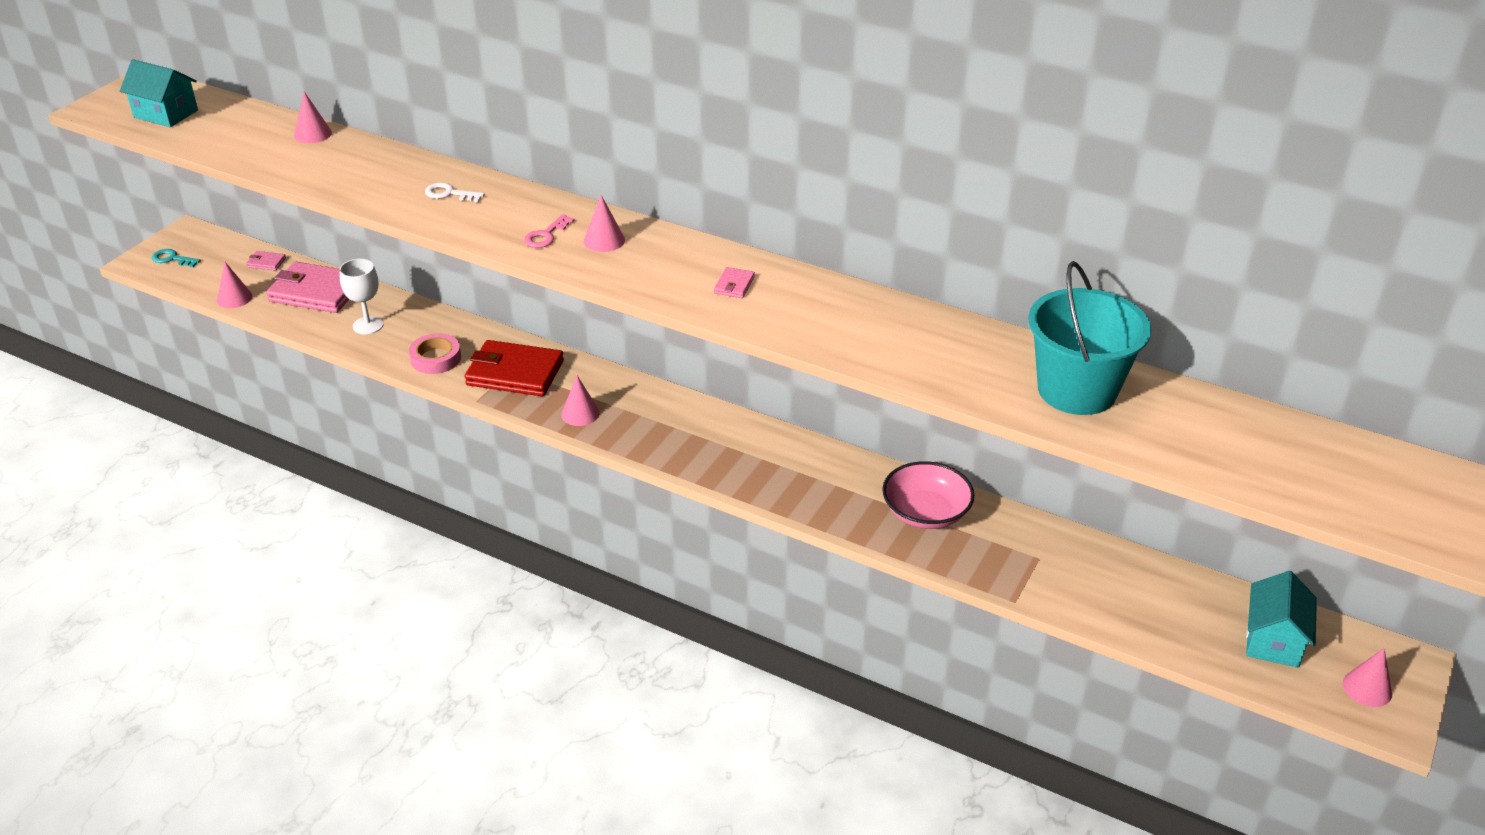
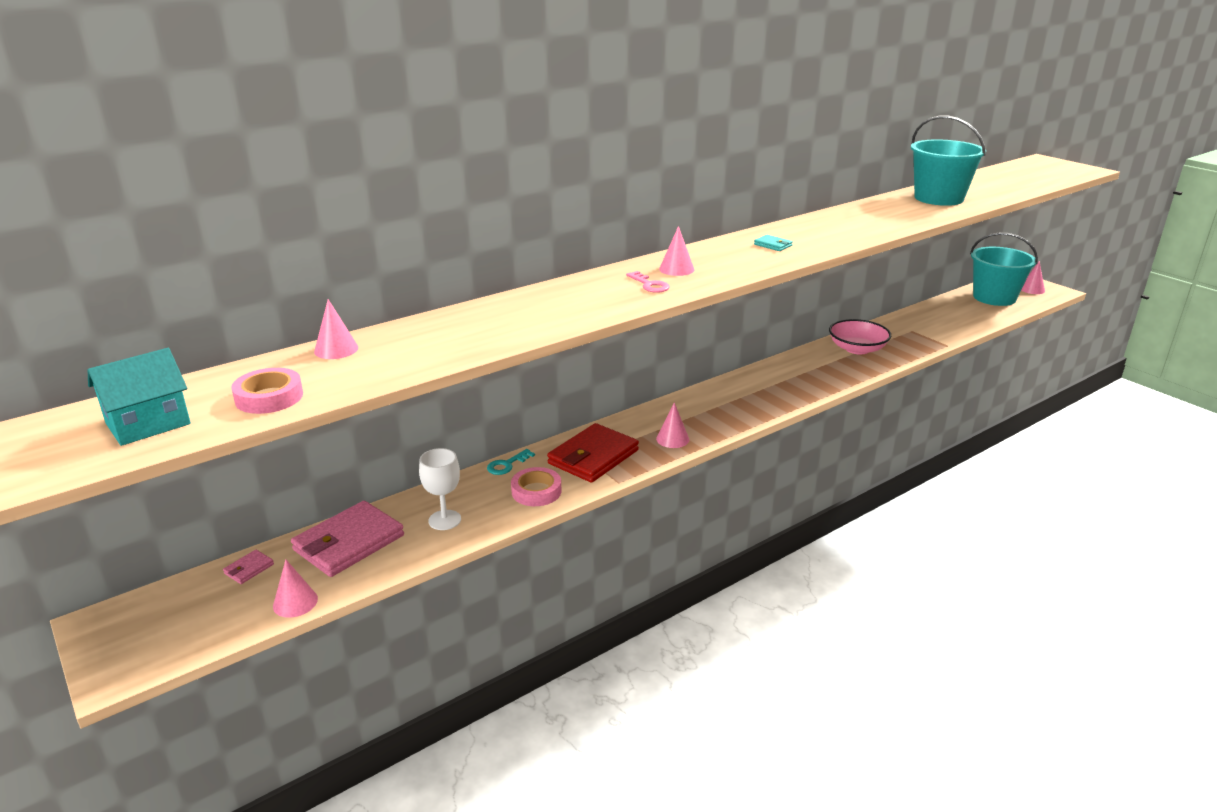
camera: 65 degrees left, 10 degrees down
(172, 259) = (145, 643): turquoise key -> turquoise key (507, 465)
(219, 138) = (269, 397): none -> pink tape
(449, 194) = (540, 307): white key -> none
(734, 285) = (773, 245): pink wallet -> turquoise wallet
(1273, 640) = (994, 297): turquoise house -> turquoise bucket

